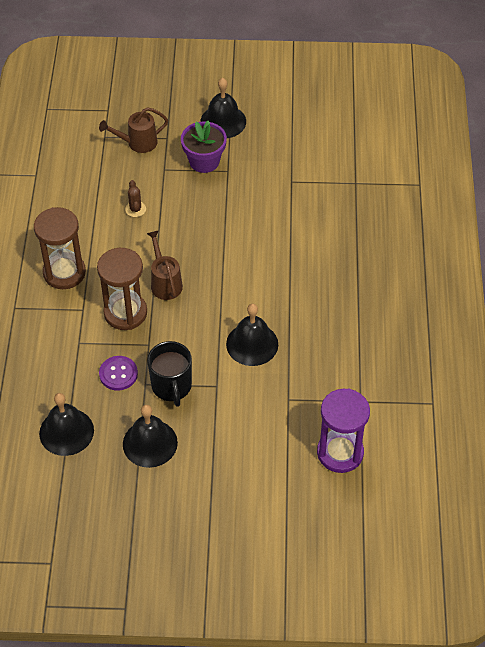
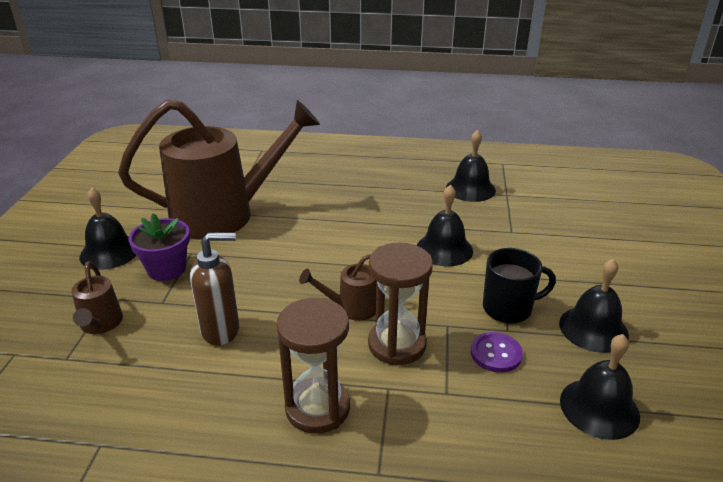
camera: 85 degrees left, 20 degrees down
(135, 209) = (221, 330): brown cactus -> brown soap dispenser
(288, 180) = (225, 214): none -> brown watering can
(340, 453) = (566, 208): purple hourglass -> none
(367, 369) = (470, 189): none -> black bell

